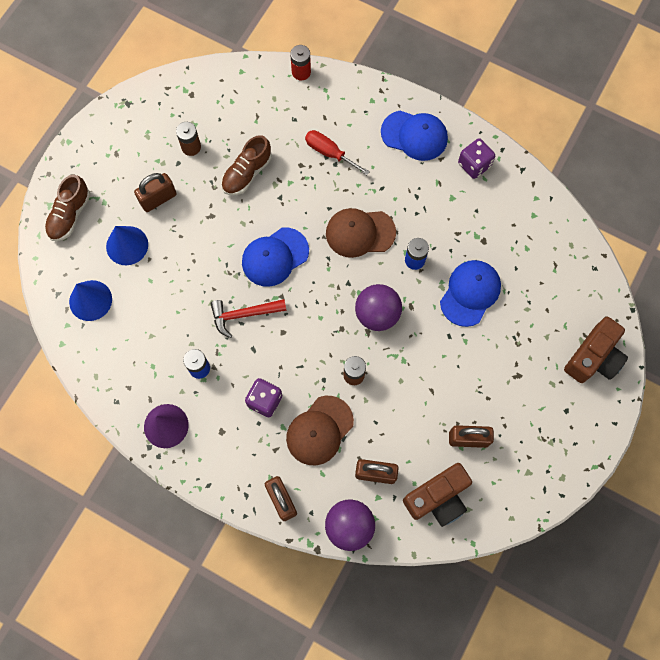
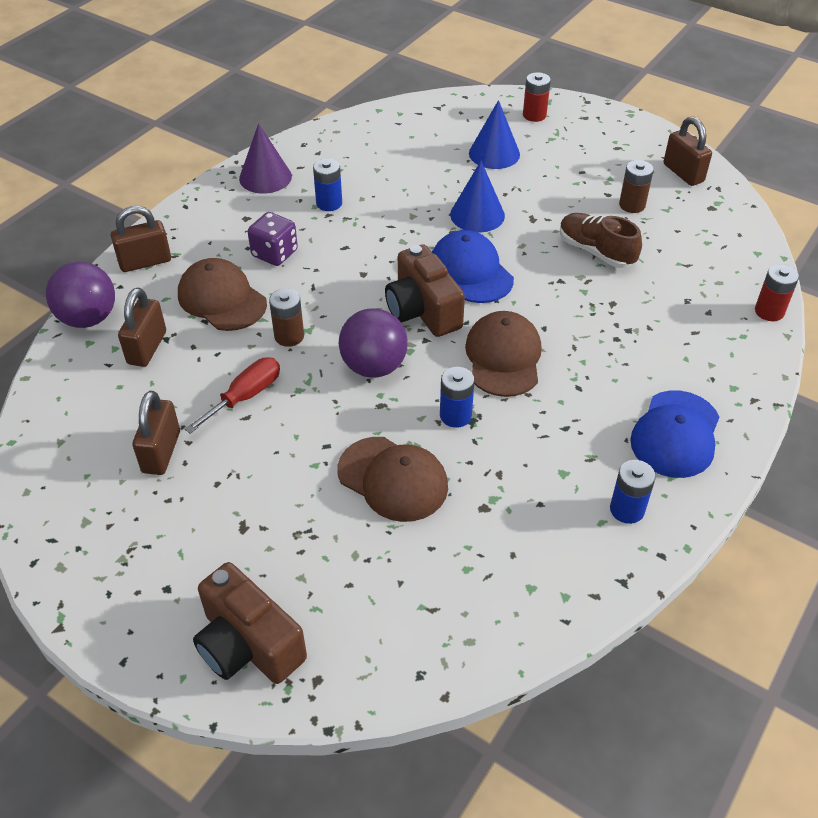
camera: 95 degrees right, 25 degrees down
(70, 215) = (534, 115): brown shoe -> red battery
(90, 300) = (427, 128): blue cone -> blue cone (477, 215)
(158, 199) = (556, 177): brown padlock -> brown padlock (683, 173)
(244, 315) = (392, 241): red hammer -> none
(329, 153) = (634, 333): red screwdriver -> red screwdriver (245, 396)
(438, 498) = (89, 409): brown camera -> brown camera (422, 310)
(470, 293) = (393, 479): blue cap -> brown cap
(474, 165) = (627, 509): purple dice -> blue battery

